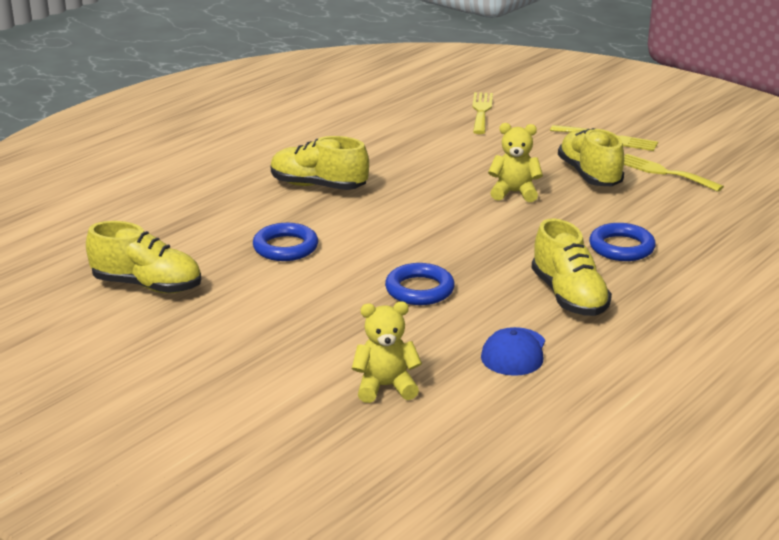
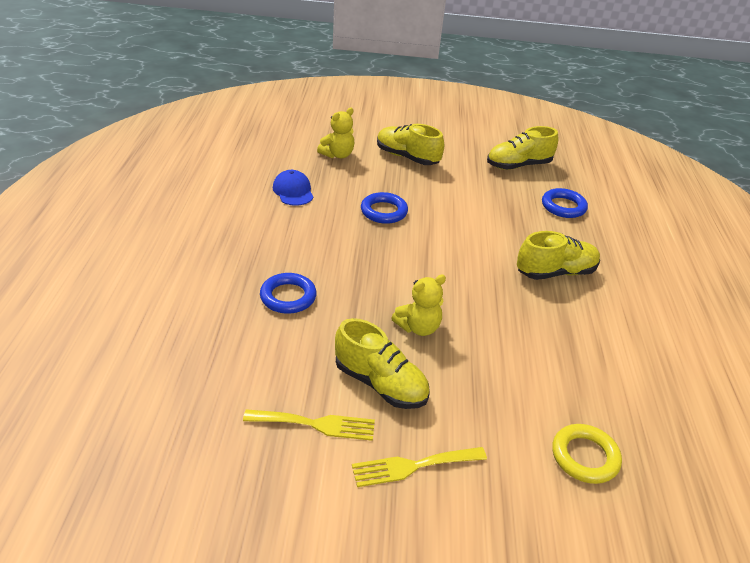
camera: 140 degrees right, 10 degrees up
(285, 247) = (494, 213): blue ring -> blue ring (563, 206)
(481, 111) = (584, 457): yellow fork -> yellow ring
(569, 296) = (292, 238): yellow shoe -> yellow shoe (407, 157)

